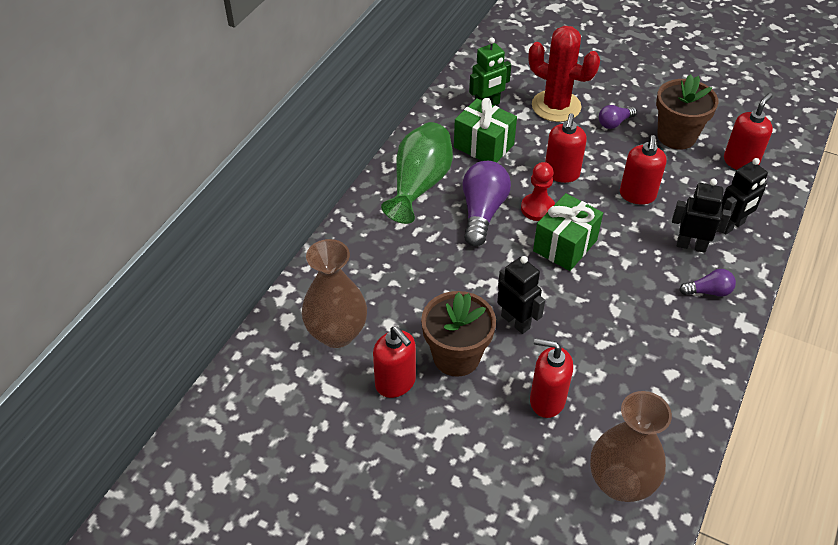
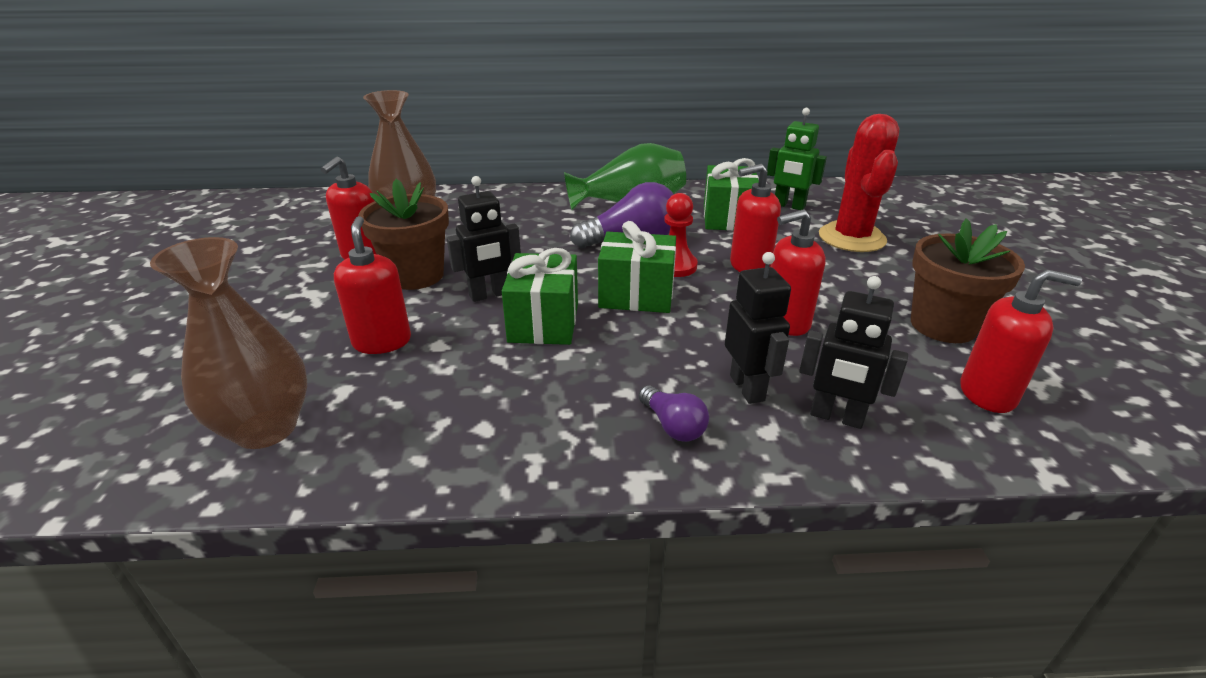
camera: 60 degrees right, 15 degrees down
(515, 322) = (489, 295): black robot -> black robot turned 45 degrees clockwise
(572, 306) = (544, 322): none -> green gift
(614, 123) = (887, 277): purple light bulb -> none

